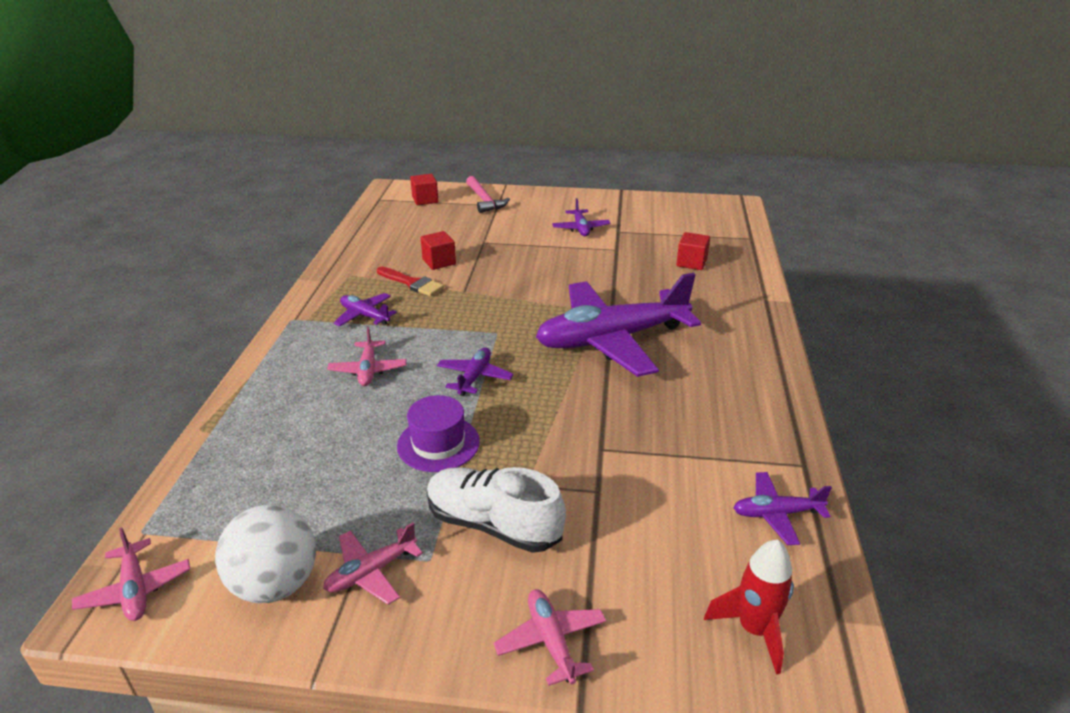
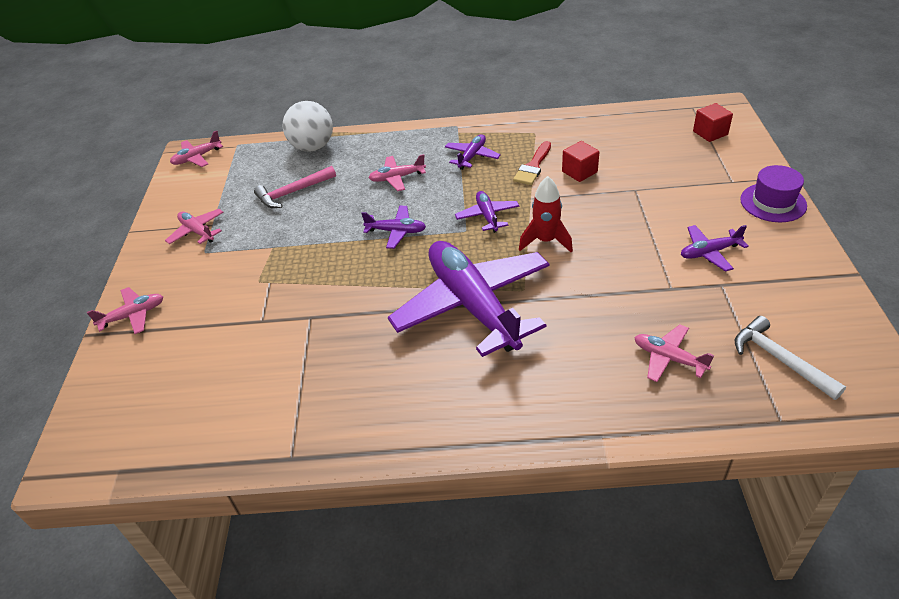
camera: 85 degrees right, 10 degrees up
(275, 584) = (193, 200): white ball -> white ball (313, 147)
(438, 443) = (313, 231): purple hat -> purple hat (773, 202)
(484, 200) = (737, 170): pink hammer -> pink hammer (293, 192)
(493, 524) = (231, 273): white shoe -> none
(691, 262) = (669, 358): red cube -> pink plane
(697, 227) = (780, 360): none -> white hammer
(754, 630) = (120, 416): red rocket -> red rocket (546, 241)
(776, 514) = (230, 434): purple plane -> purple plane (487, 216)

